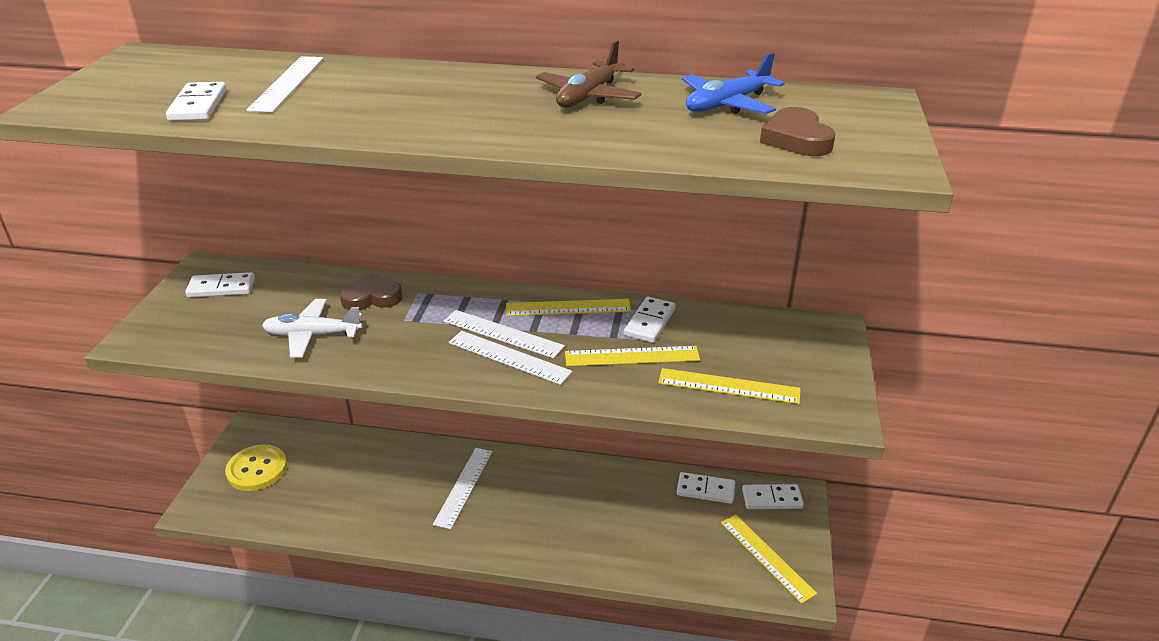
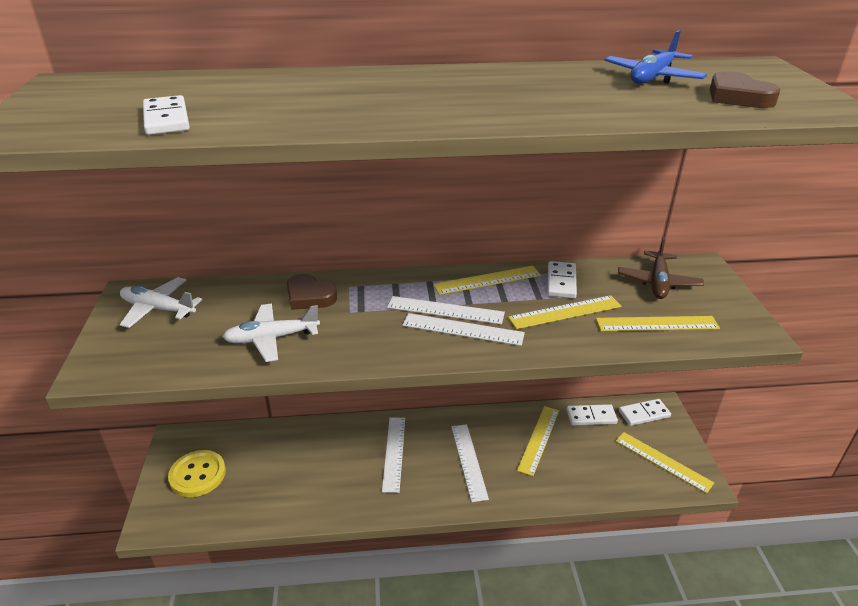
camera: 15 degrees left, 0 degrees up
(221, 288) = (158, 309): white domino -> white plane
(287, 83) = (241, 93): white ruler -> white ruler (468, 461)
(372, 297) = (309, 296): brown heart -> brown heart turned 120 degrees counterclockwise
(588, 96) = (532, 81): brown plane -> brown plane (658, 282)
(631, 503) = (539, 439): none -> yellow ruler

